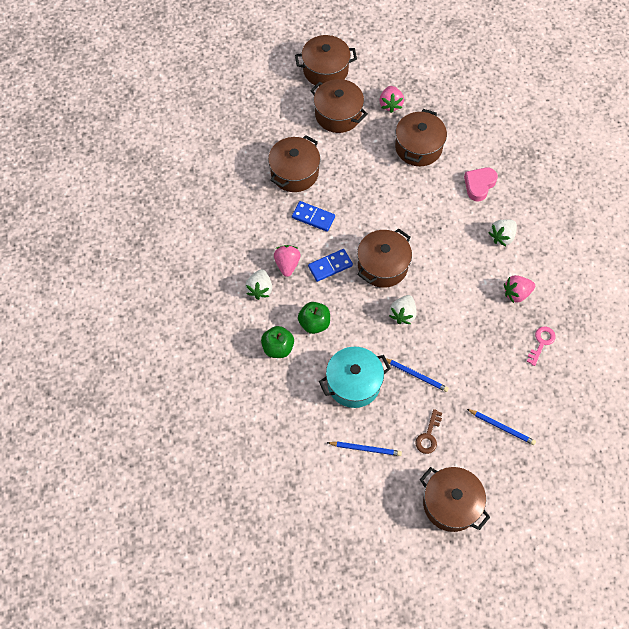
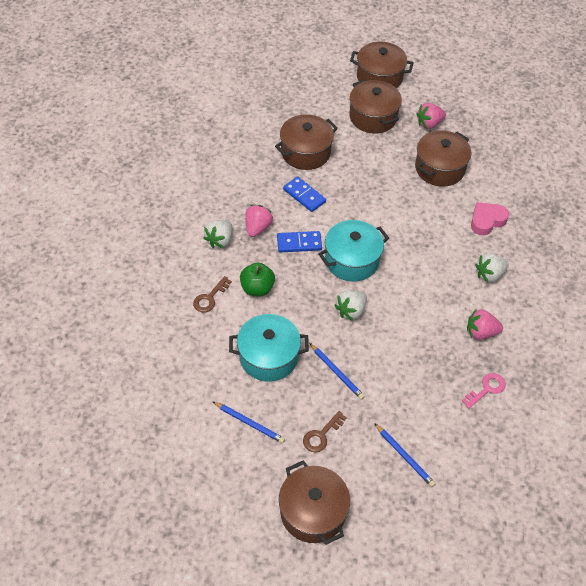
camera: 20 degrees right, 10 degrees down
(278, 348) = (210, 298): green apple -> brown key
(382, 266) = (352, 260): brown pot -> turquoise pot
(390, 104) = (429, 124): pink strawberry -> pink strawberry turned 45 degrees clockwise

